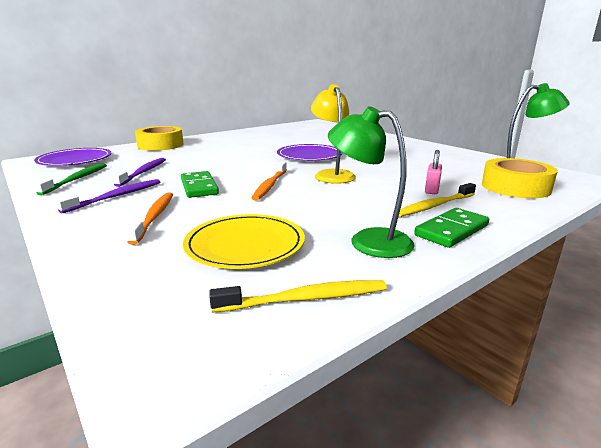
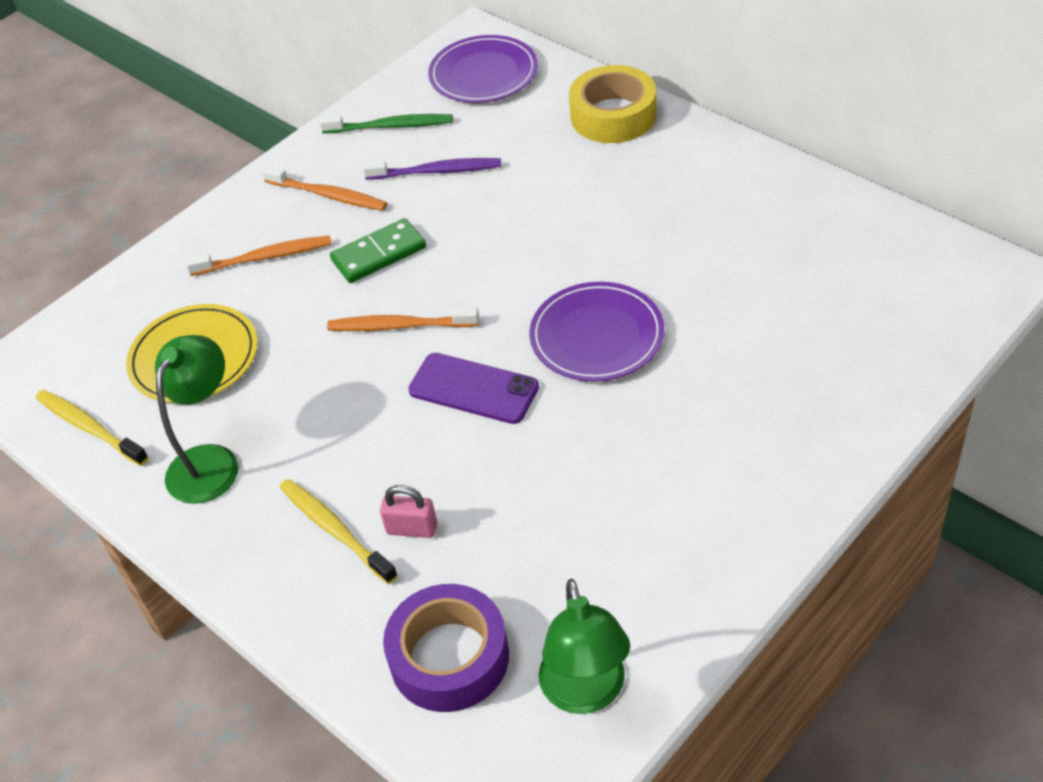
camera: 85 degrees right, 25 degrees up
(116, 196) = (328, 195): purple toothbrush -> orange toothbrush
(305, 299) = (89, 427): yellow toothbrush -> yellow toothbrush turned 150 degrees clockwise
(332, 174) = (473, 389): yellow lamp -> purple phone
(451, 230) = (245, 544): green domino -> none
(515, 187) = (449, 657): yellow tape -> purple tape

